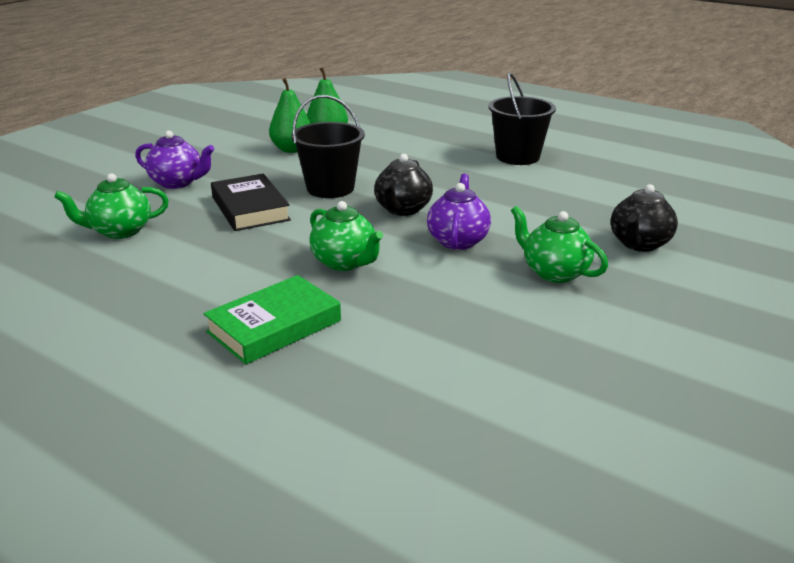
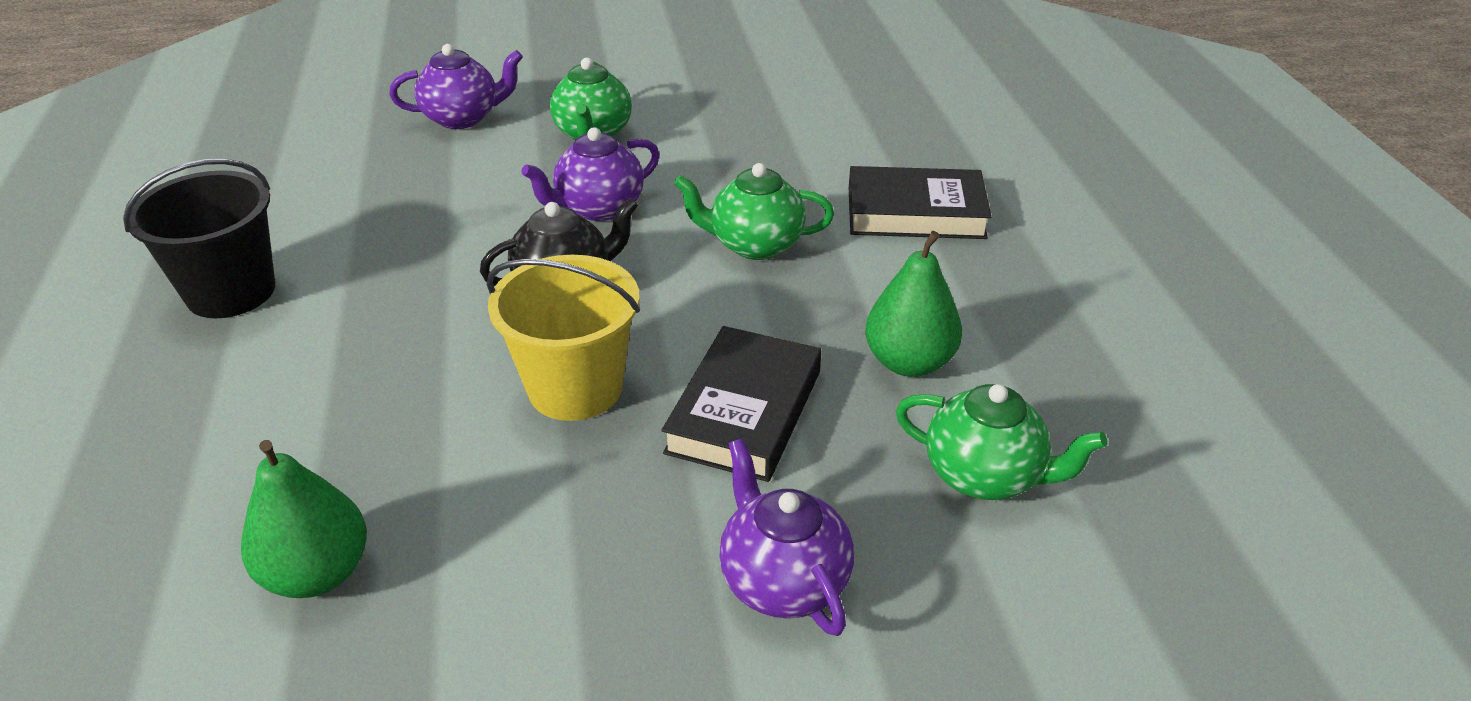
camera: 135 degrees left, 10 degrees up
(274, 326) = (915, 212): green book -> black book
(292, 149) = (449, 567): green pear -> green pear (909, 362)
(330, 188) = (575, 388): black bucket -> yellow bucket
(345, 263) = (754, 245): green teapot -> green teapot turned 90 degrees counterclockwise
(639, 244) = (463, 118): black teapot -> purple teapot

